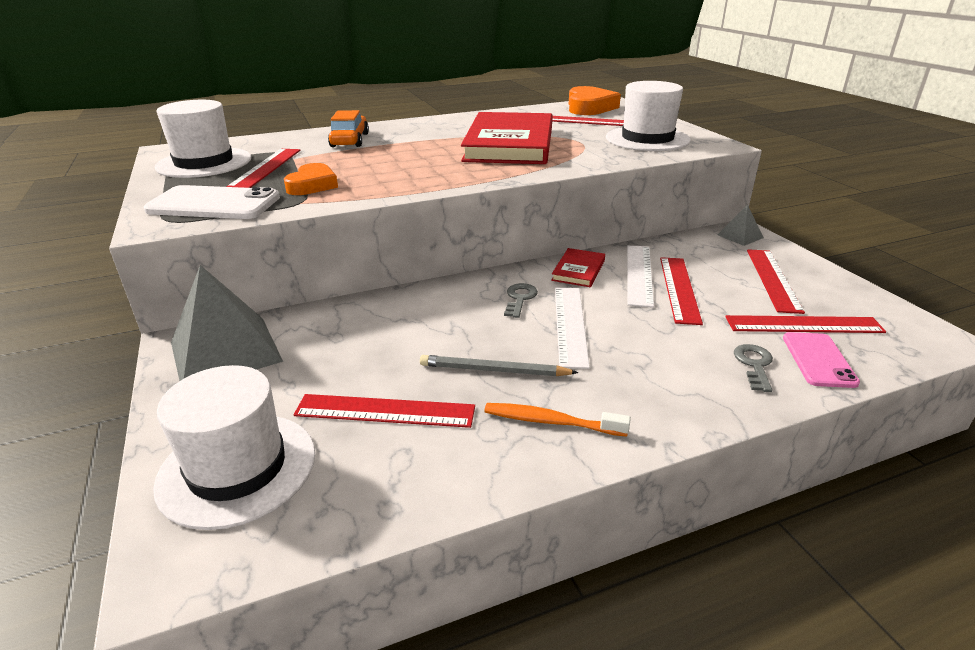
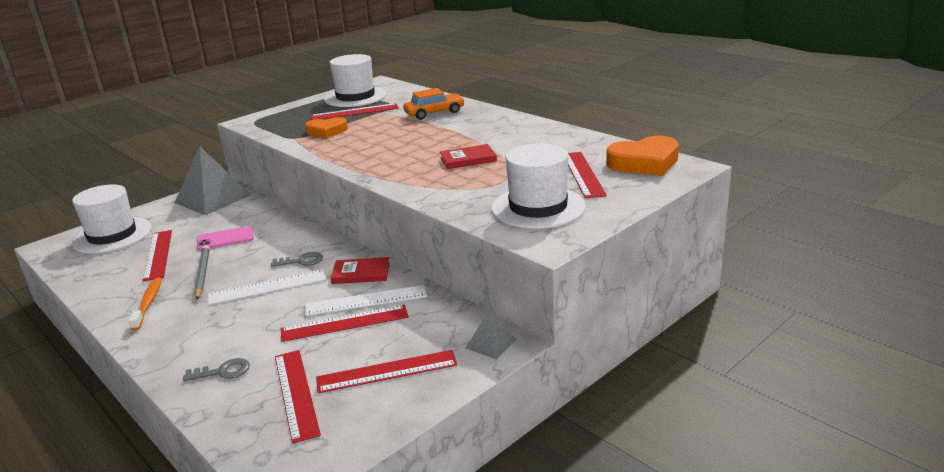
camera: 70 degrees right, 5 degrees down
(214, 204) = (283, 121): white phone -> none
(510, 144) = (468, 159): red book -> red book, size x0.43
(818, 360) = (235, 403): pink phone -> pink phone (225, 239)

